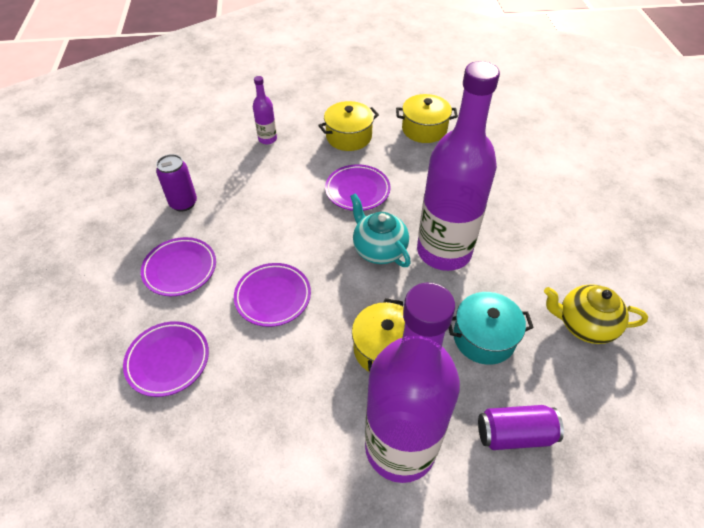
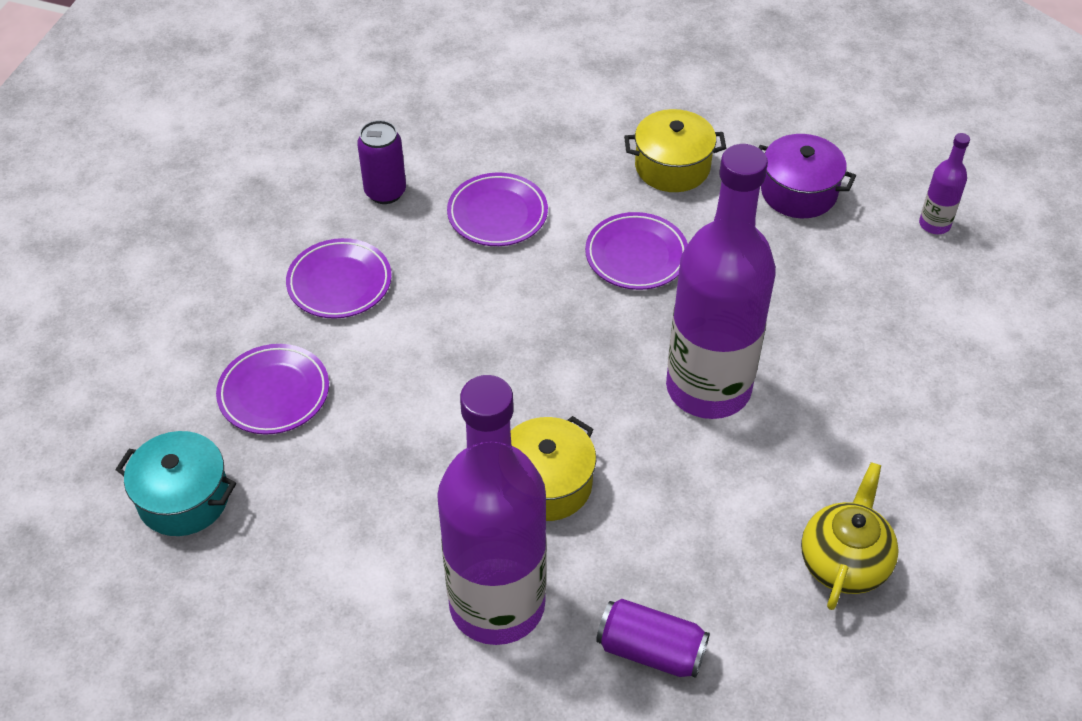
camera: 25 degrees right, 0 degrees up
(267, 139) = (549, 132): purple bottle -> purple bottle (934, 224)
(273, 297) = (439, 363): purple plate -> purple plate (497, 214)
(379, 249) = (616, 352): turquoise teapot -> none
(424, 129) = (798, 192): yellow pot -> purple pot
(484, 337) = (689, 522): turquoise pot -> turquoise pot (184, 498)
(584, 325) = (844, 562): yellow teapot -> yellow teapot turned 75 degrees clockwise

